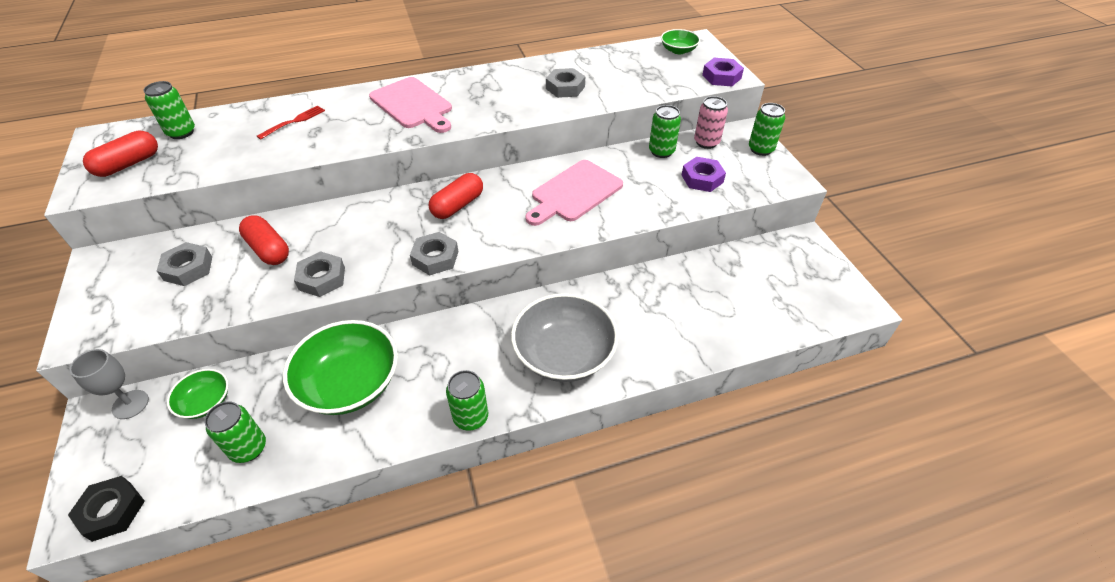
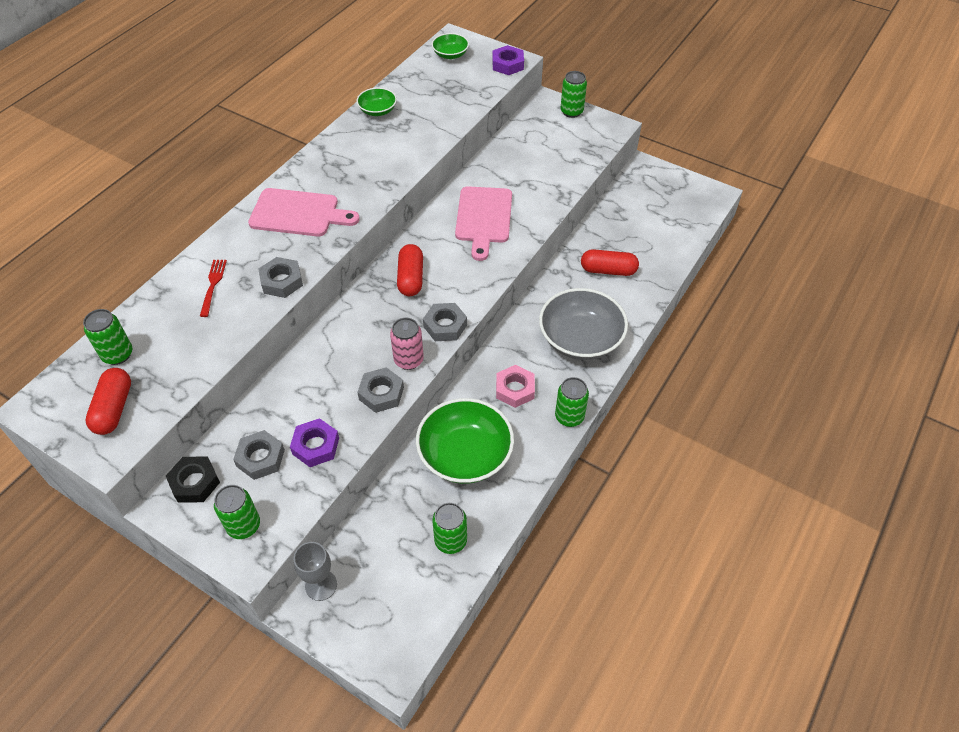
camera: 40 degrees left, 5 degrees up
(112, 511) = (410, 644): black nut -> black nut (195, 482)
(205, 402) = (377, 541): green bowl -> green bowl (377, 110)
(268, 250) = (307, 402): red capsule -> red capsule (608, 270)
(455, 358) = (515, 389): none -> pink nut
(565, 88) = (403, 133): grey nut -> grey nut (282, 281)
(661, 151) = (507, 150): green can -> green can (244, 526)
(702, 179) = (557, 157): purple nut -> purple nut (316, 446)
(706, 142) = (530, 125): pink can -> pink can (408, 360)

